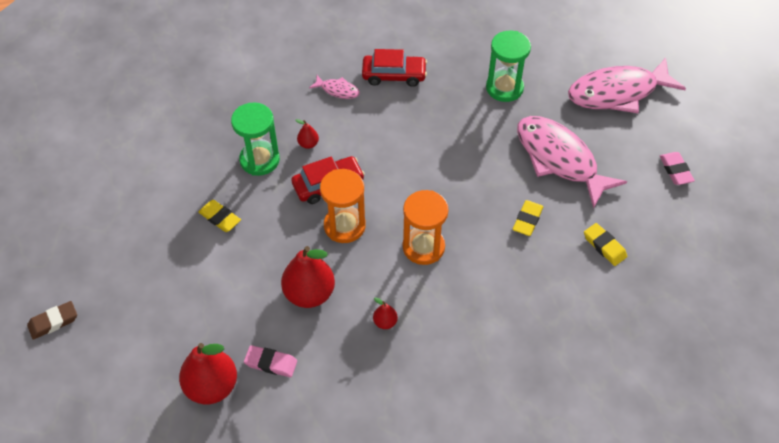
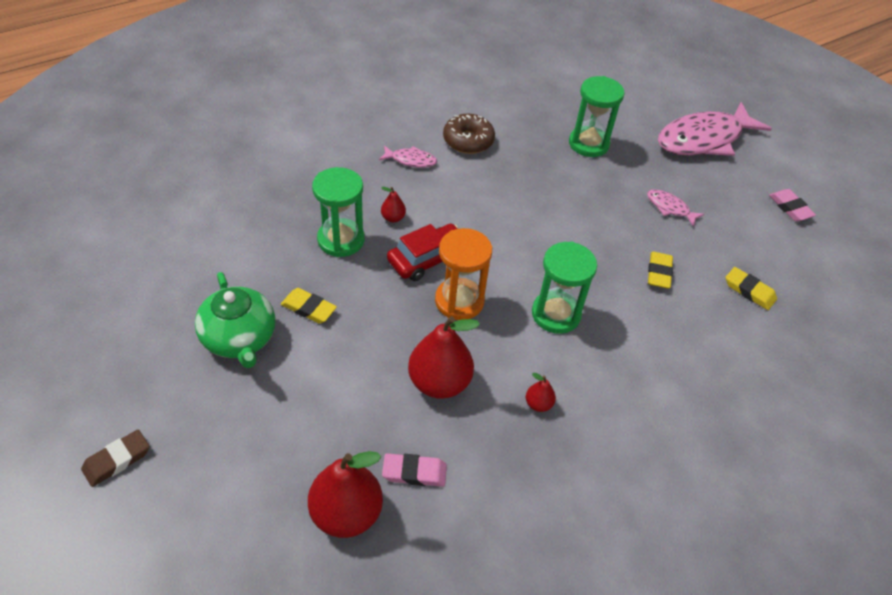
camera: 15 degrees left, 5 degrees down
(160, 237) = (239, 339): none -> green teapot
(394, 75) = (468, 140): red car -> brown donut
(423, 247) = (556, 314): orange hourglass -> green hourglass
(559, 159) = (669, 208): pink fish -> pink fish, size x0.44

